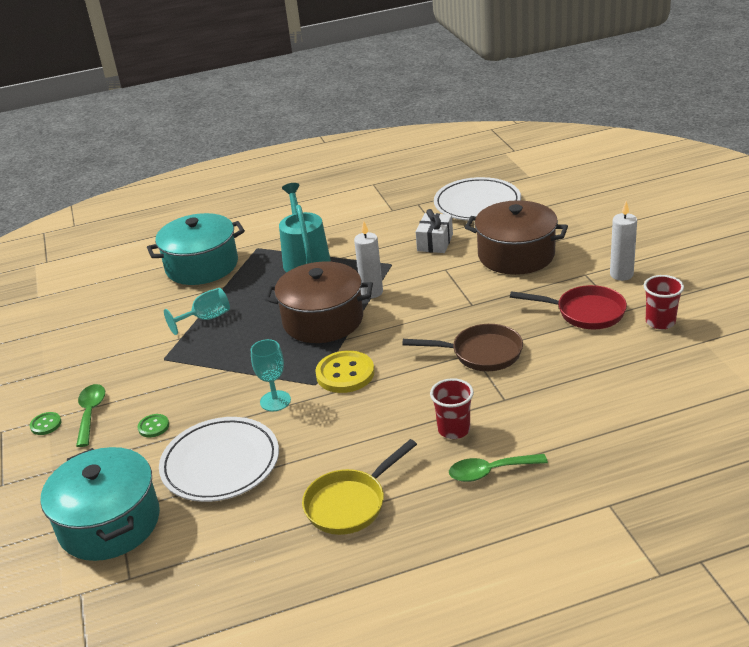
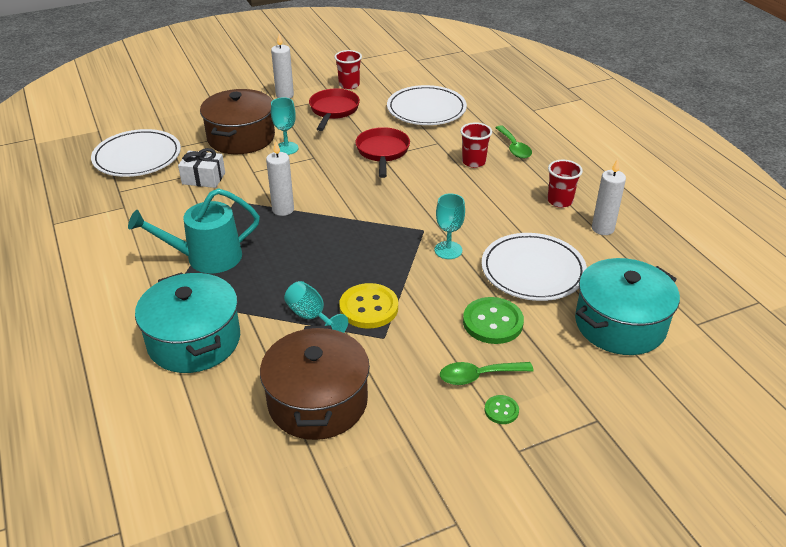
camera: 100 degrees left, 5 degrees up
(153, 427) = (492, 322): green button -> green button, size x1.97
(281, 538) = (602, 229): none -> white candle
(323, 320) = (325, 235): brown pot -> brown pot (317, 401)
(345, 374) = (409, 215): yellow button -> yellow button (369, 308)
(350, 504) = (560, 201): yellow pan -> red cup
(481, 353) = (382, 152): brown pan -> red pan
(492, 285) = (286, 148): none -> turquoise goblet
(597, 391) = (426, 109): none -> white plate

